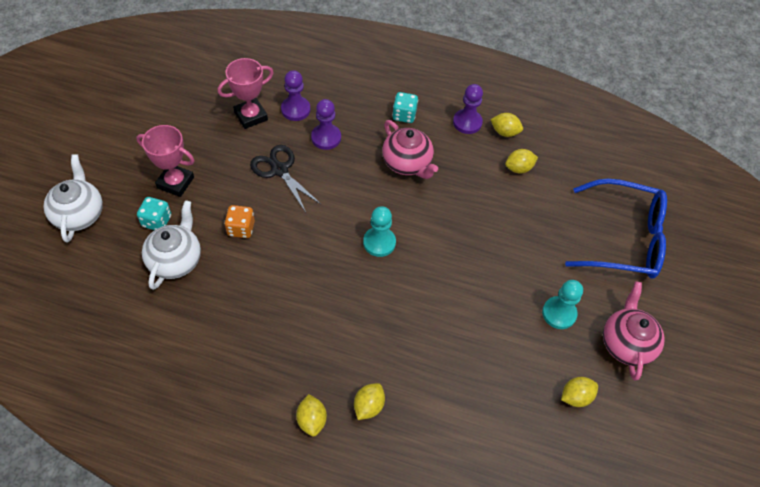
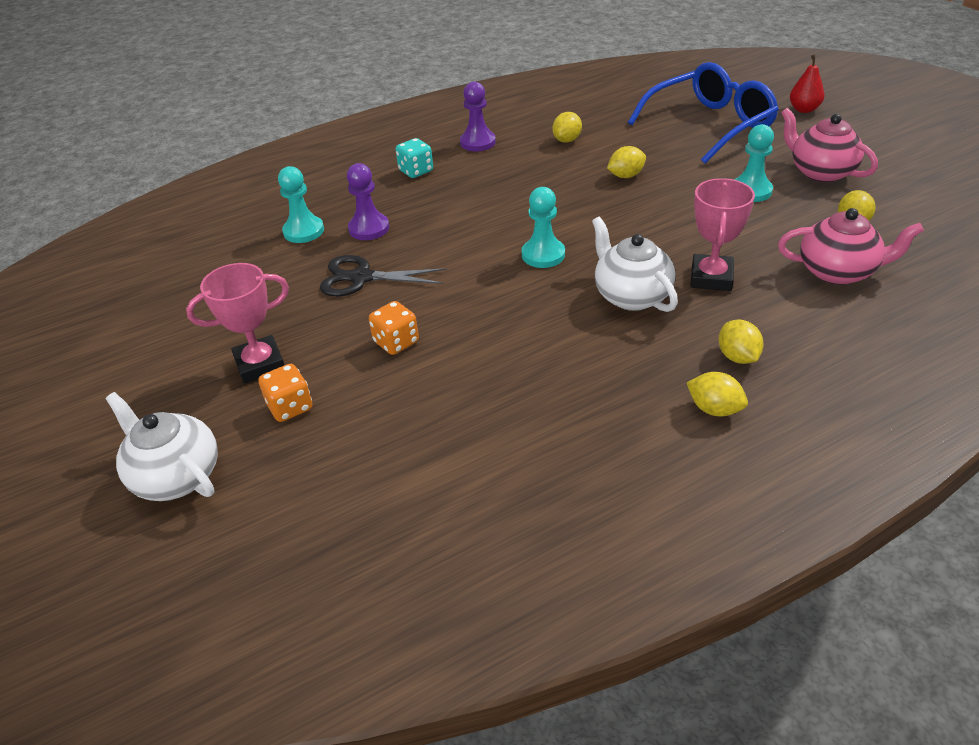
camera: 40 degrees left, 15 degrees down
(157, 221) = (290, 407): turquoise dice -> orange dice
(176, 260) = (367, 417): white teapot -> white teapot (631, 295)
(251, 116) = (262, 264): pink trophy -> pink trophy (711, 277)
(295, 109) = (303, 231): purple pawn -> turquoise pawn
(407, 163) = (474, 195): pink teapot -> pink teapot (838, 272)
(504, 132) = (517, 129): yellow lemon -> yellow lemon (626, 176)
(709, 285) = (804, 109): none -> red pear

